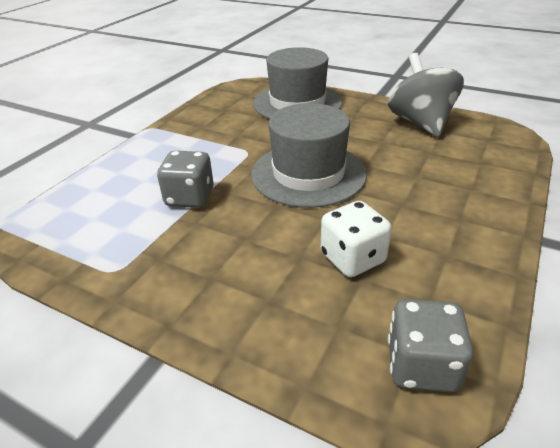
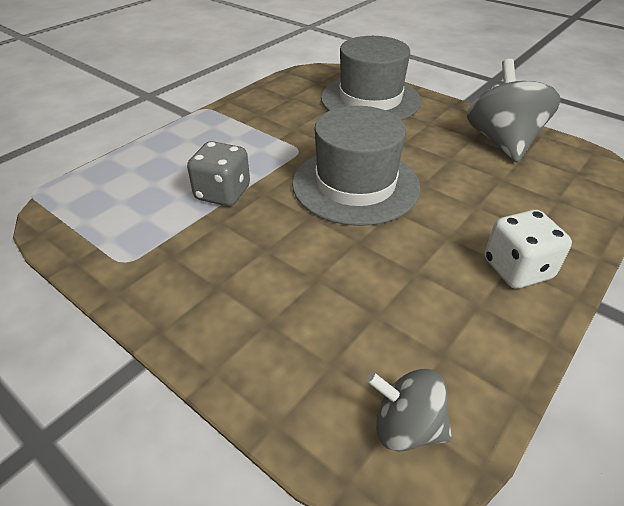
camera: 10 degrees right, 5 degrees up
(352, 258) = (372, 291): white dice -> white dice (517, 269)
(421, 366) = (406, 427): grey dice -> grey spinning top

